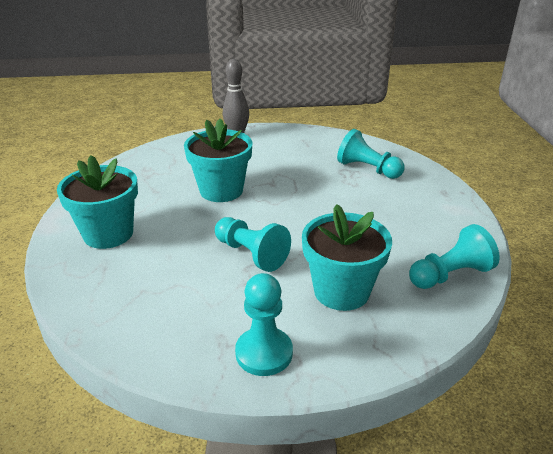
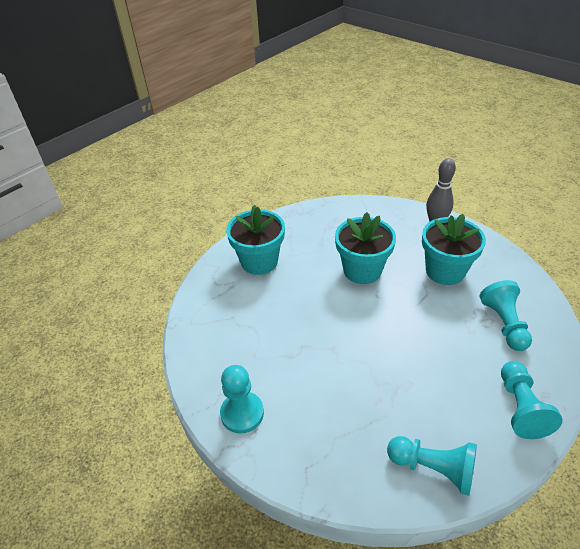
camera: 50 degrees right, 10 degrees up
(251, 254) = (318, 337): turquoise pawn -> turquoise pawn (520, 407)
(341, 291) = (338, 412): turquoise flower pot -> turquoise flower pot (445, 271)

